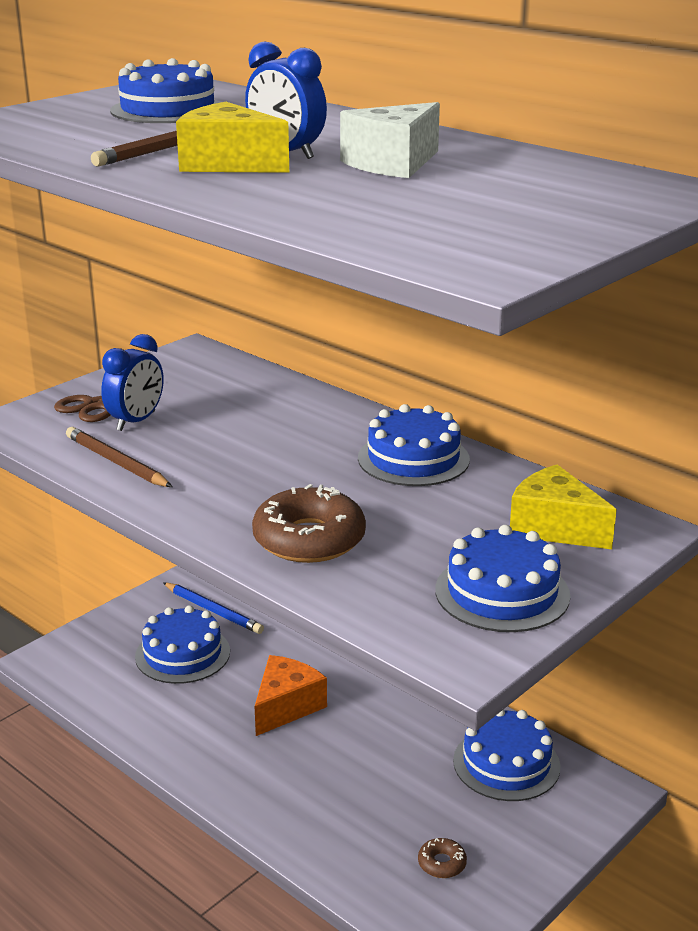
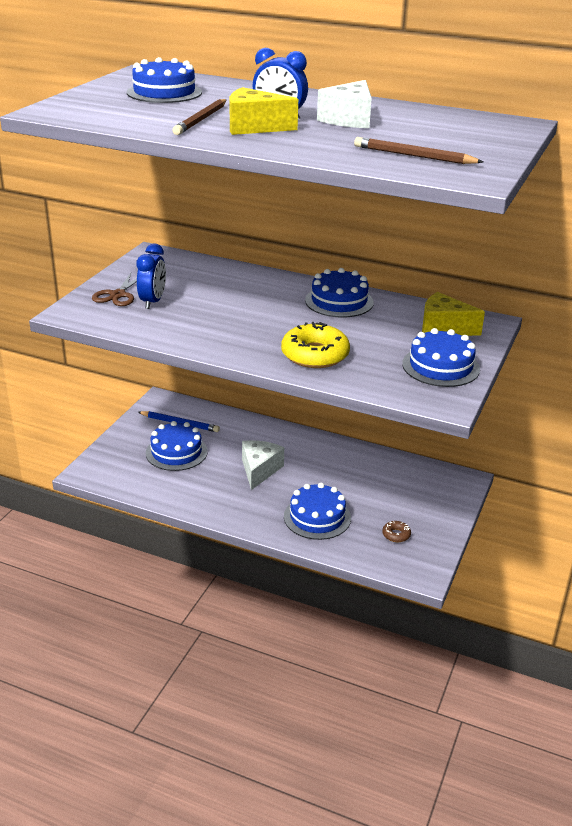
camera: 20 degrees left, 5 degrees up
(116, 462) = (162, 328): brown pencil -> brown pencil (414, 156)
(286, 706) = (259, 470): orange cheese -> white cheese
(309, 539) = (315, 355): brown donut -> yellow donut
(506, 763) = (402, 476): blue cake -> blue cake (317, 517)

